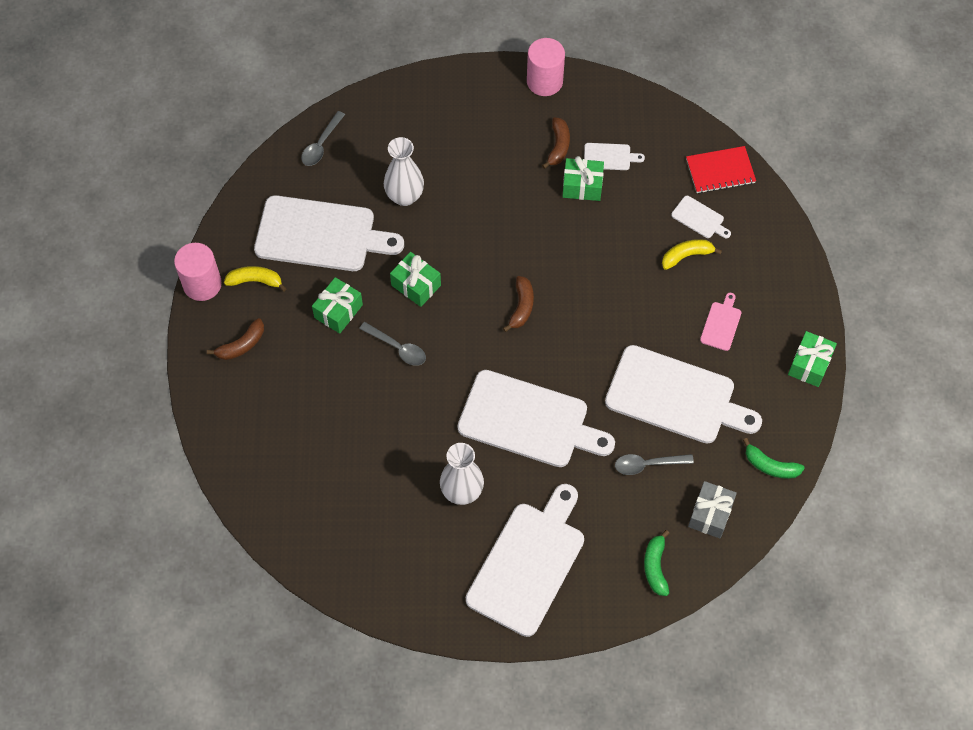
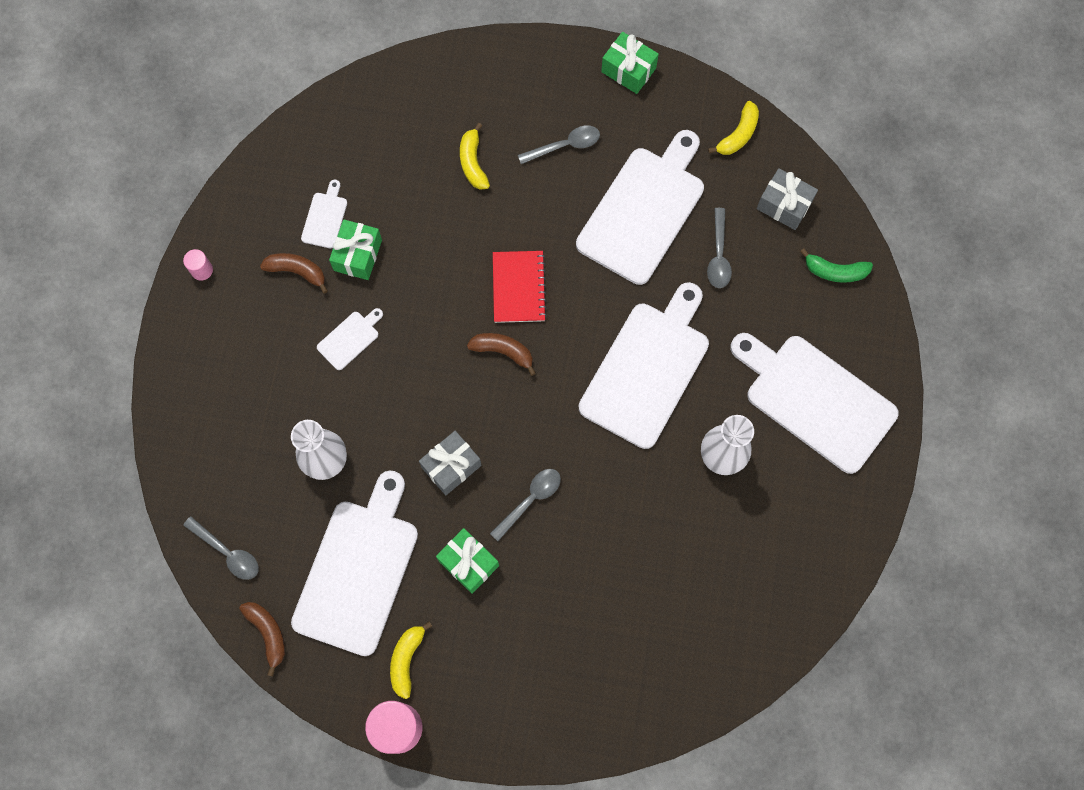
camera: 80 degrees left, 10 degrees up
(241, 345) = (492, 687): brown banana -> brown banana (268, 633)
(416, 285) = (451, 466): green gift -> grey gift
(544, 81) = (202, 270): pink cylinder -> pink cylinder, size x0.50
(699, 218) = (428, 139): white cutting board -> white cutting board (350, 339)
(720, 171) = (371, 104): red notebook -> red notebook (518, 287)
(721, 324) = (564, 145): pink cutting board -> grey spoon
(770, 466) = (738, 135): green banana -> yellow banana

